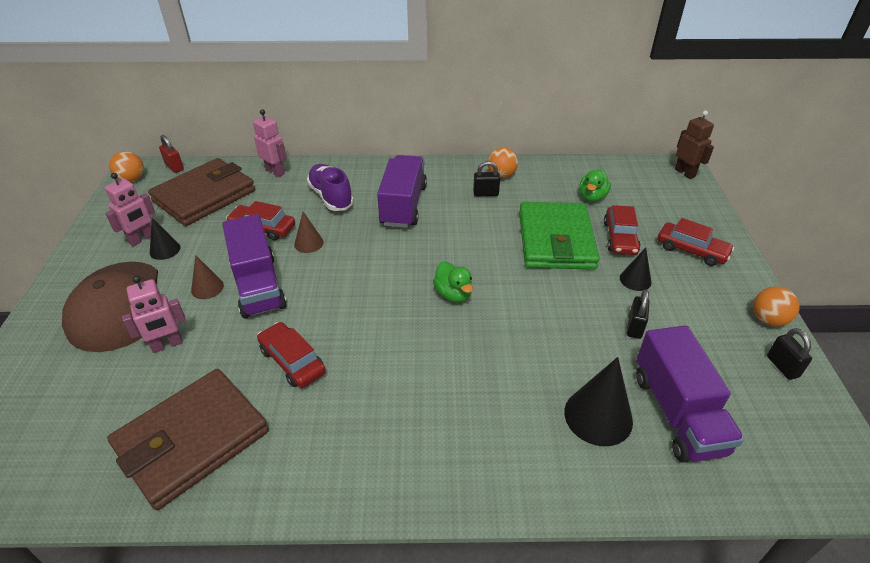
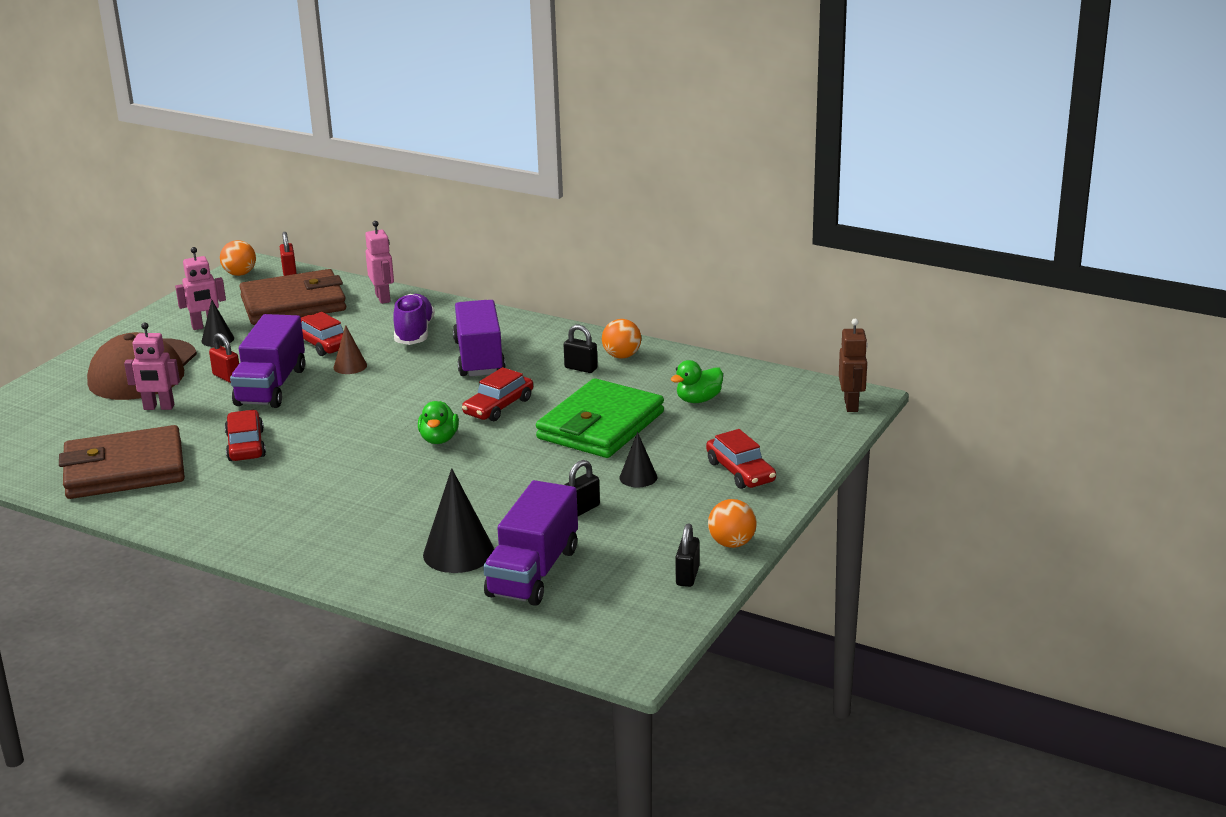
camera: 30 degrees right, 15 degrees down
(207, 288) = (227, 377): brown cone -> red padlock
(403, 205) = (479, 358): purple truck -> purple truck turned 45 degrees counterclockwise
(620, 238) = (675, 441): red car -> red car (498, 406)

